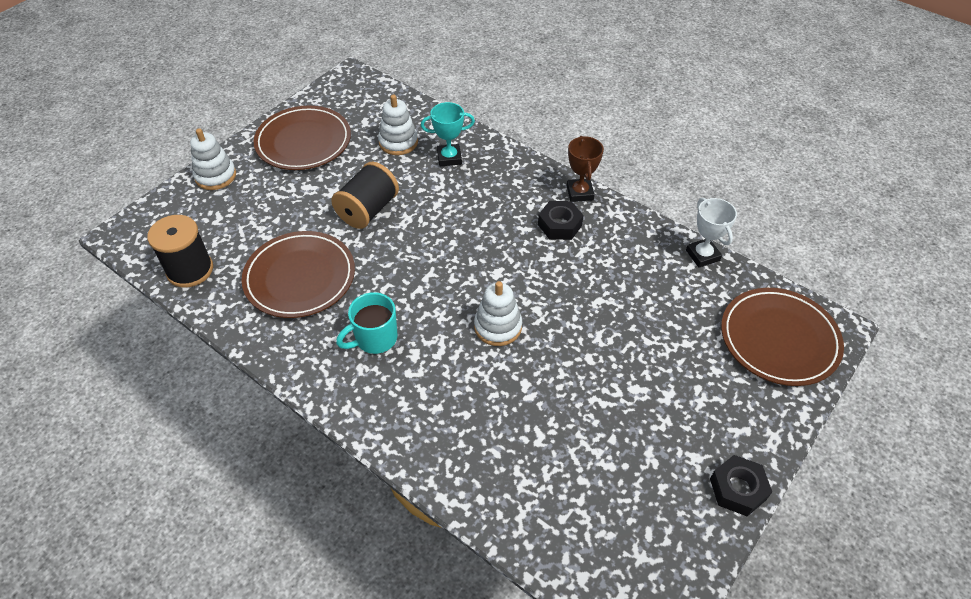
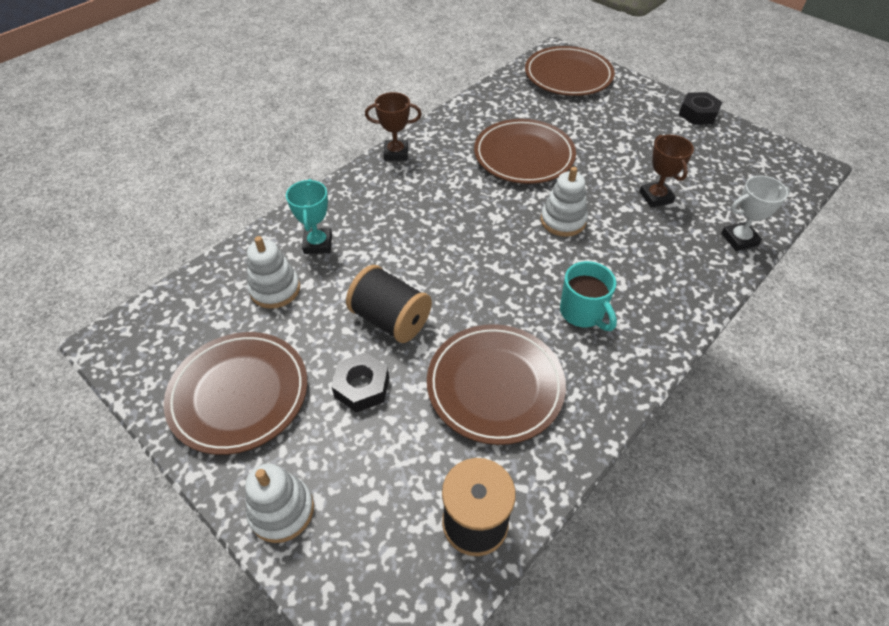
camera: 85 degrees left, 0 degrees up
(548, 416) = (656, 197): none -> brown trophy
(559, 225) = (437, 170): black nut -> black nut (362, 387)
(599, 294) = (524, 155): none -> brown plate
(702, 255) = (483, 96): white trophy -> white trophy (739, 239)

